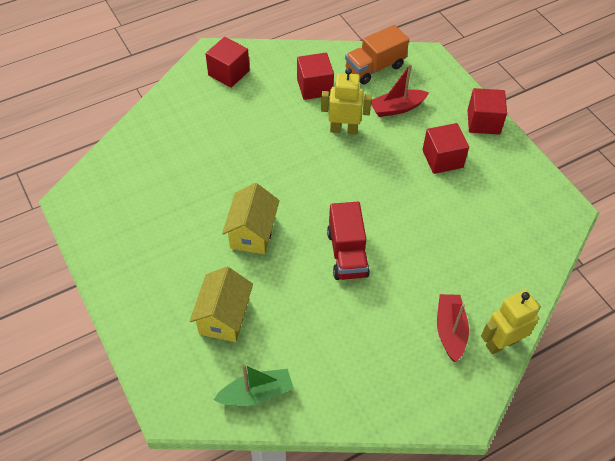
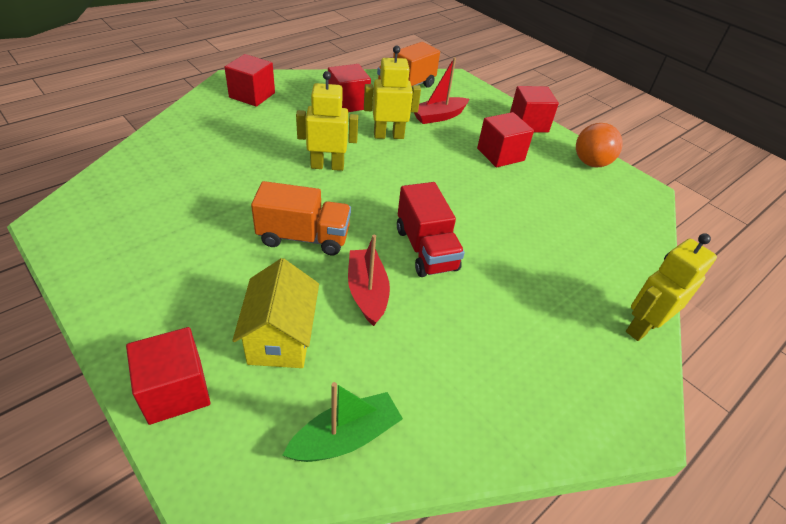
camera: 15 degrees left, 10 degrees down
(151, 346) = (175, 390): none -> red cube
(252, 233) = (304, 237): yellow house -> orange truck
(283, 161) = (327, 166): none -> yellow robot
(450, 331) = (577, 320): red boat -> red boat (367, 292)
(527, 175) = (591, 163): none -> orange ball

